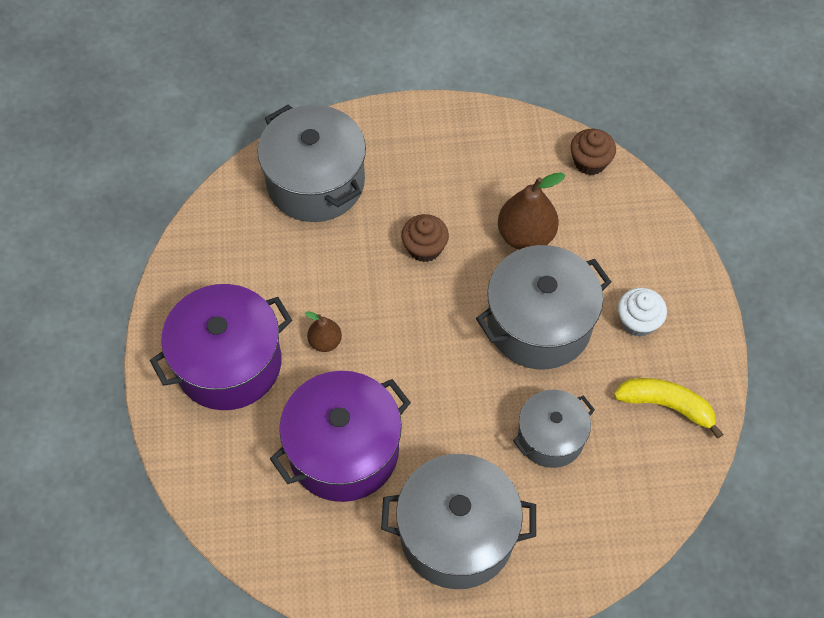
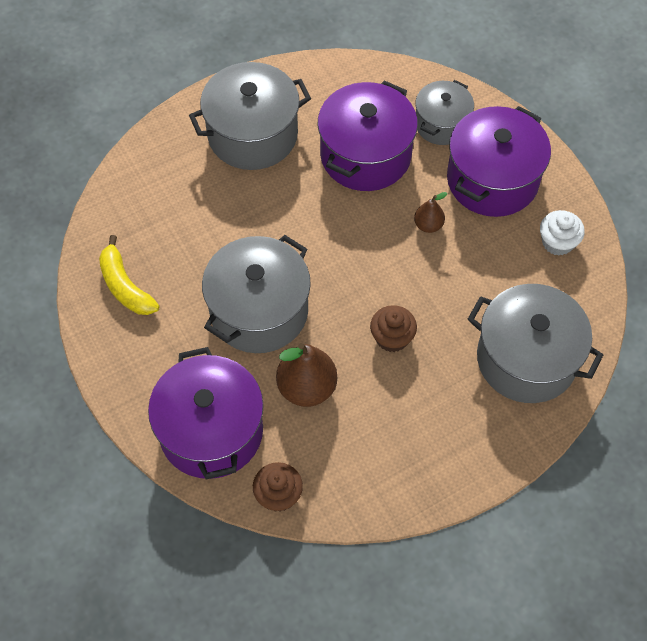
camera: 155 degrees right, 0 degrees up
(550, 437) = (211, 225): grey pot -> grey pot (441, 124)
(628, 234) = (211, 431): none -> purple pot
(638, 321) = (173, 348): white cupcake -> white cupcake (557, 242)
(666, 405) = (125, 286): yellow banana -> yellow banana turned 60 degrees clockwise

